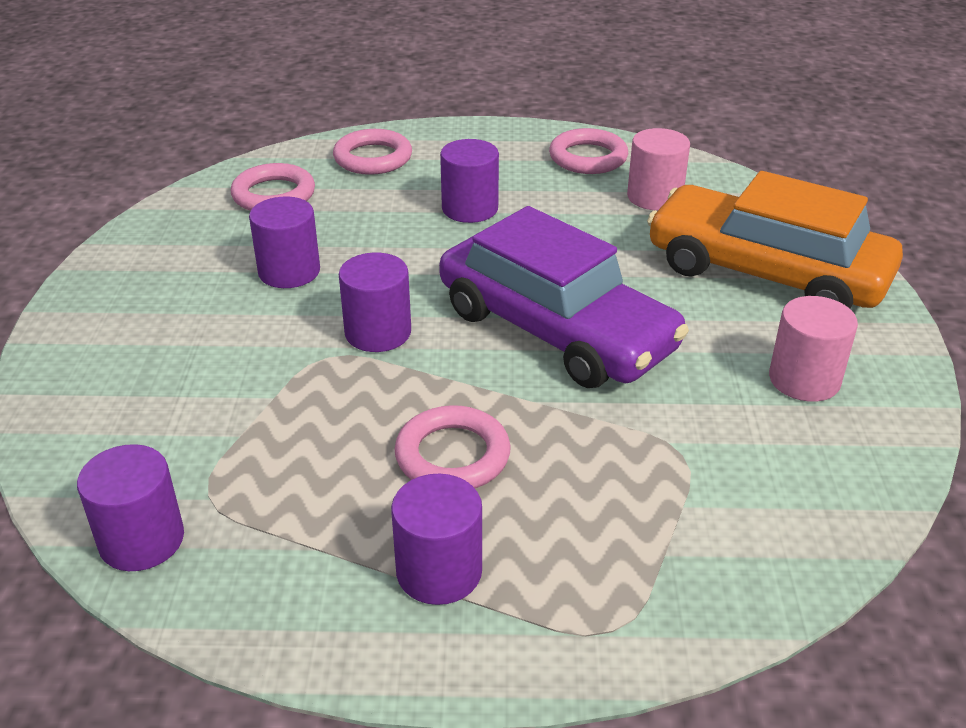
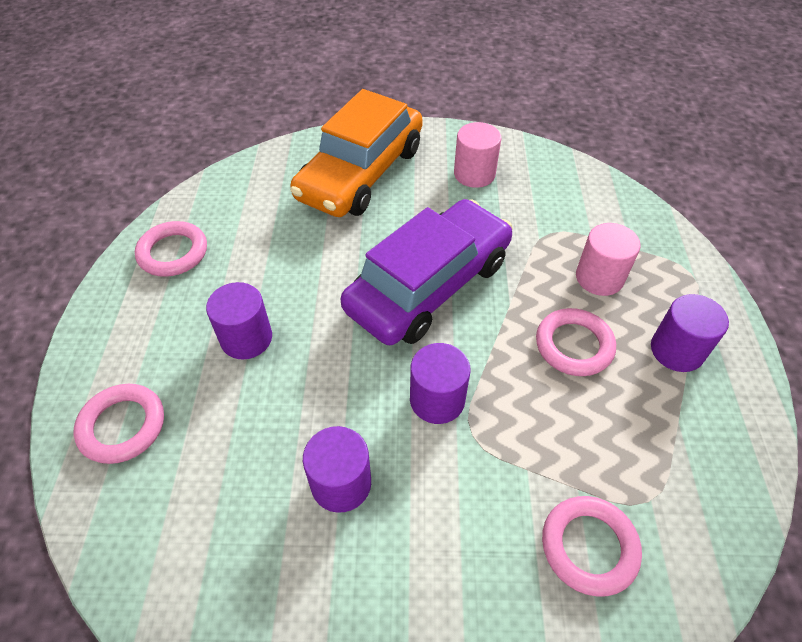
camera: 90 degrees left, 15 degrees up
(142, 540) = (707, 541): purple cylinder -> none
(274, 195) = (182, 521): pink ring -> pink ring (589, 547)
(654, 197) = (250, 217): pink cylinder -> pink cylinder (599, 277)

